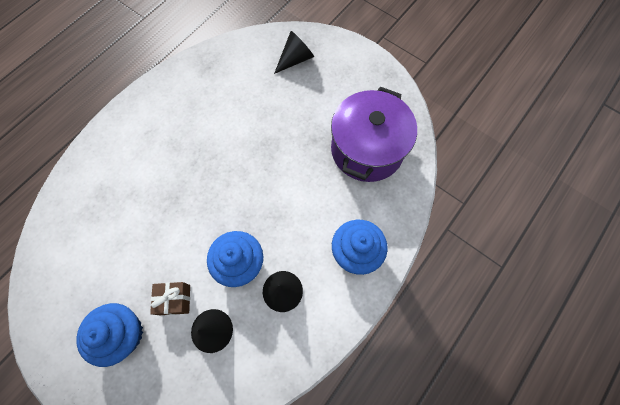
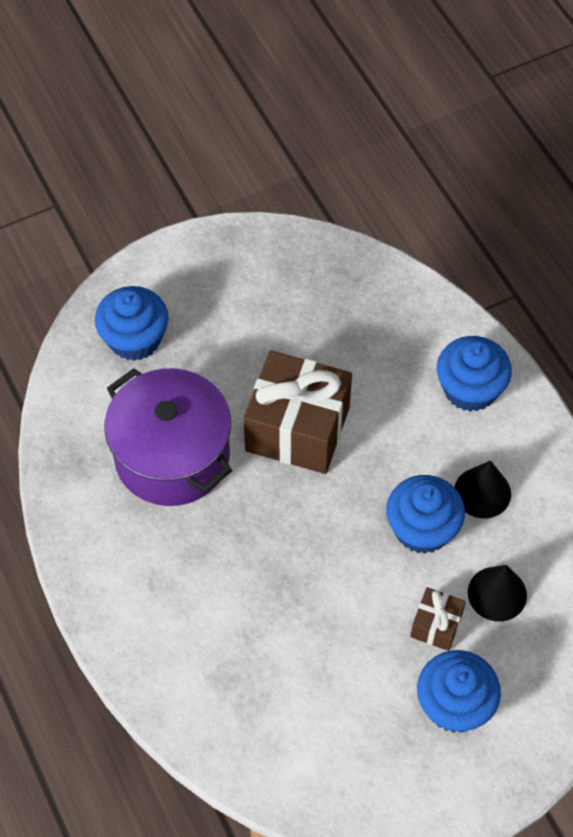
camera: 65 degrees left, 10 degrees down
(277, 163) = (297, 429): none -> brown gift
(295, 59) = (134, 339): black cone -> blue cupcake
(367, 149) = (333, 313): purple pot -> purple pot (172, 456)

